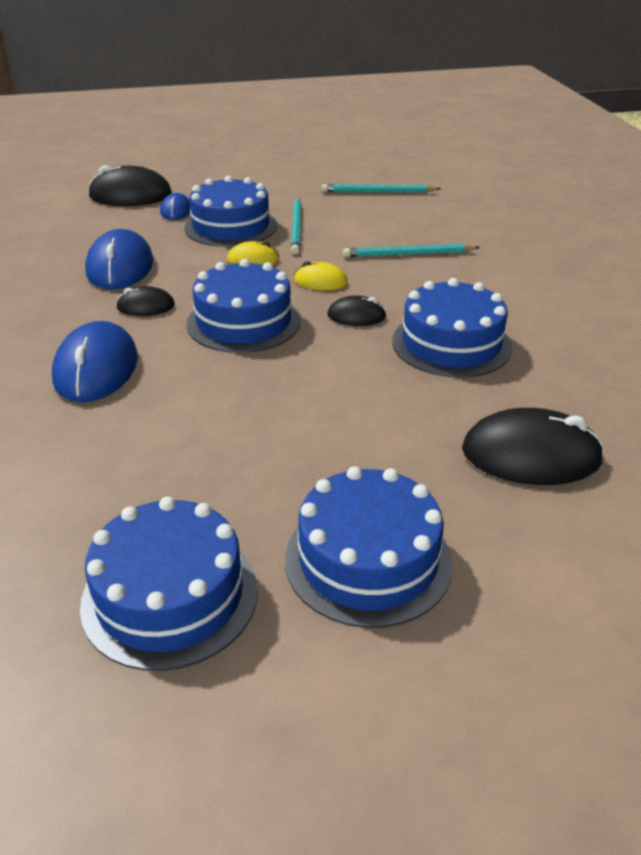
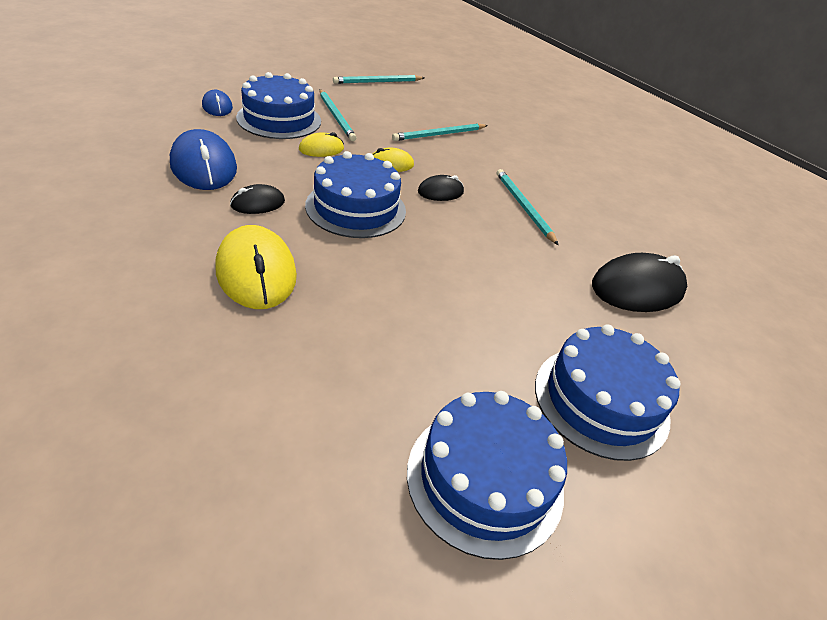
camera: 30 degrees left, 5 degrees up
(96, 368) = (256, 272): blue mouse -> yellow mouse
(130, 195) = (161, 93): black mouse -> none
(451, 344) = (523, 207): blue cake -> turquoise pencil

